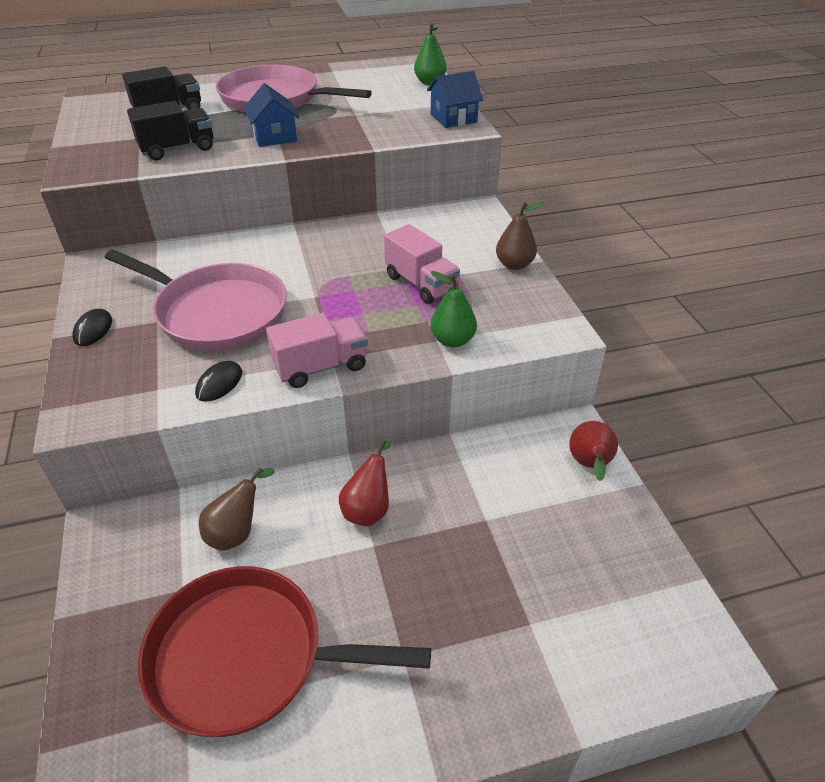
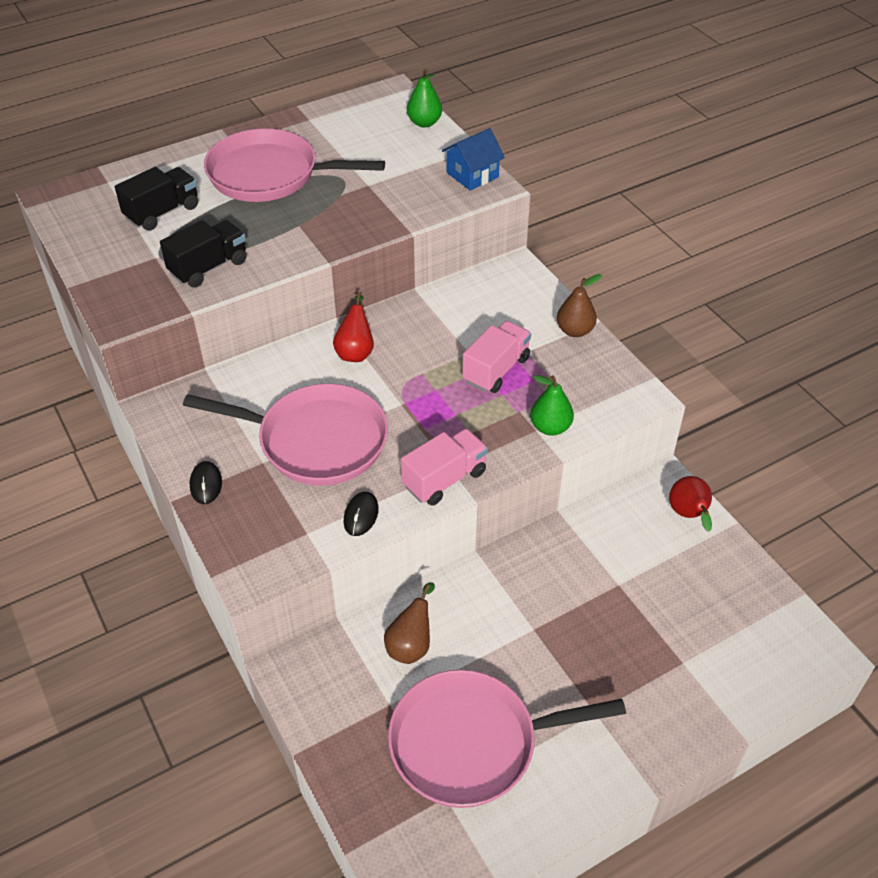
camera: 15 degrees left, 5 degrees up
(246, 657) = (470, 743): red pan -> pink pan
(274, 137) = (300, 232): blue house -> none
(368, 508) = (515, 597): red pear -> red pear (355, 351)
(421, 284) = (496, 370): pink truck -> pink truck turned 90 degrees counterclockwise

